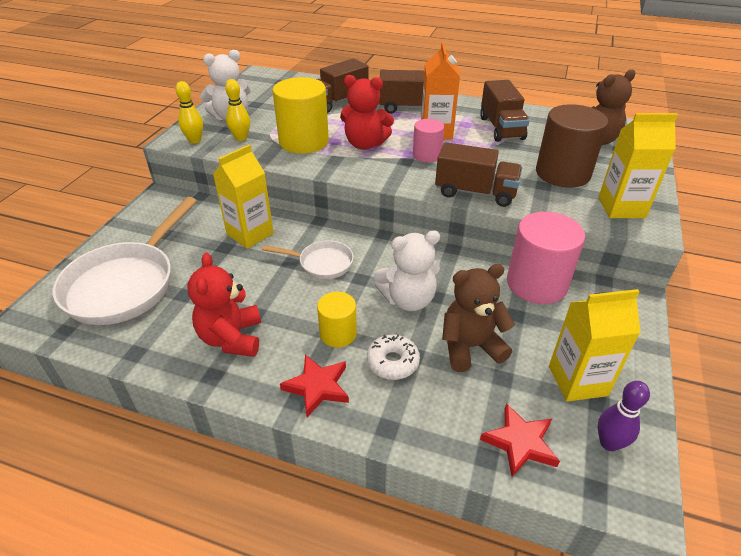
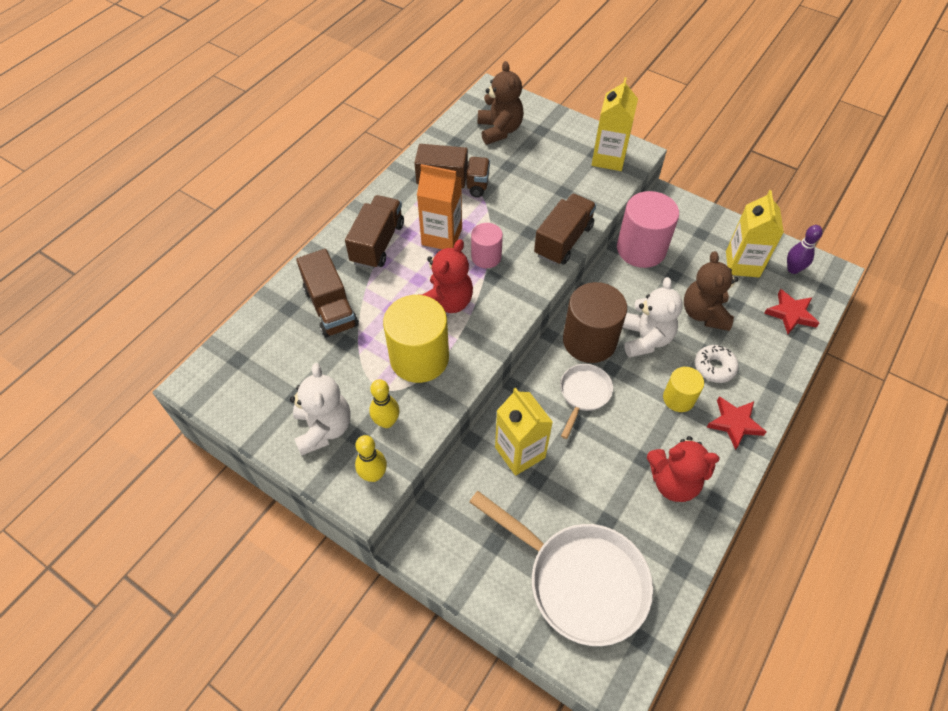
camera: 75 degrees left, 15 degrees up
(562, 173) = (548, 172): brown cylinder -> brown cylinder (589, 340)

